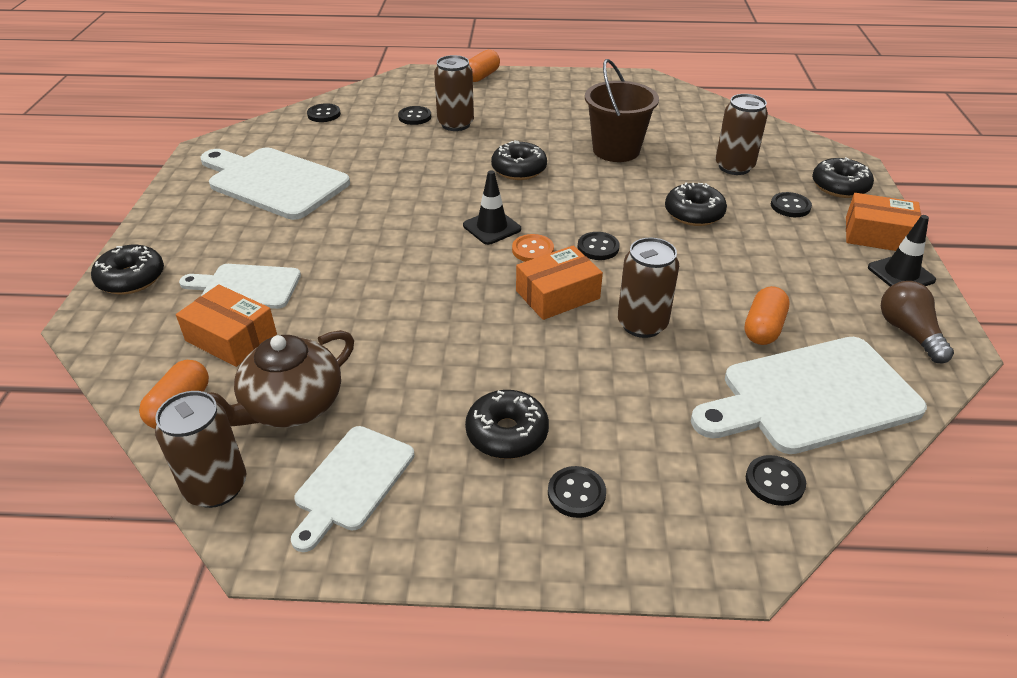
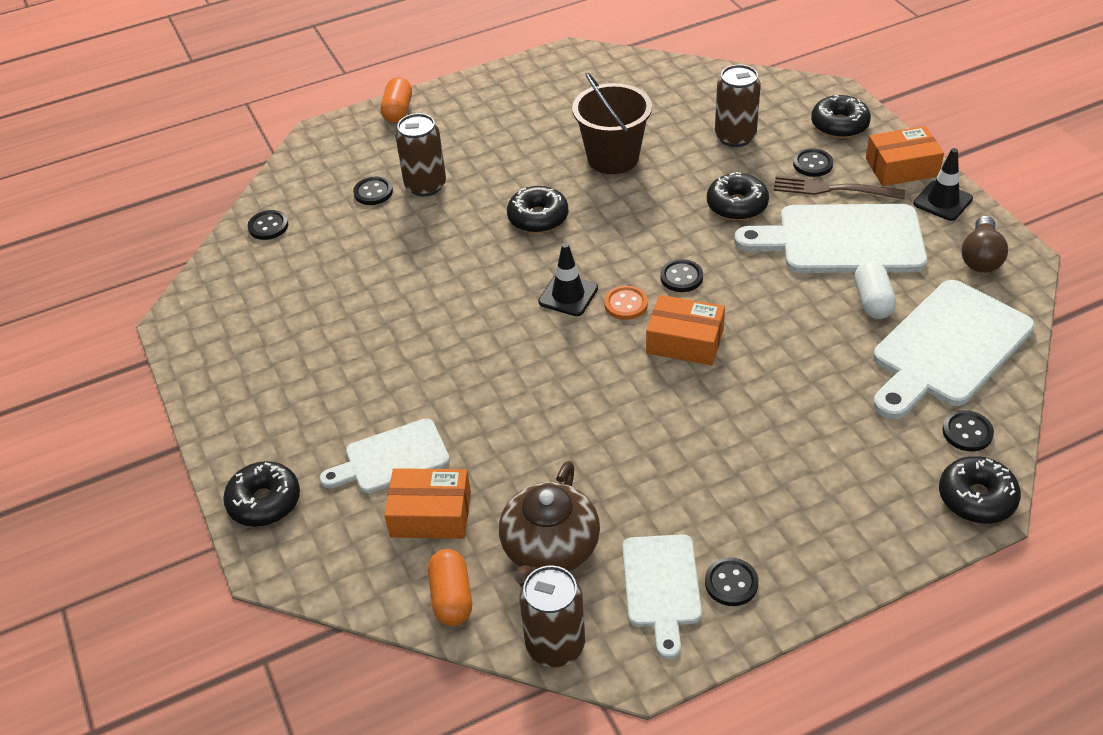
camera: 25 degrees left, 5 degrees up
(274, 182) = (299, 332): white cutting board -> white cutting board (842, 240)
(507, 433) = (747, 487): black donut -> black donut (976, 498)
(557, 295) = (685, 341): orange box -> orange box turned 75 degrees clockwise
(576, 493) = (837, 510): black button -> black button (731, 583)
(642, 324) = (776, 339): brown can -> none
(763, 328) = (872, 301): orange capsule -> white capsule
(793, 230) = (831, 189): none -> brown fork
(908, 332) = (981, 257): brown light bulb -> brown light bulb turned 120 degrees counterclockwise

